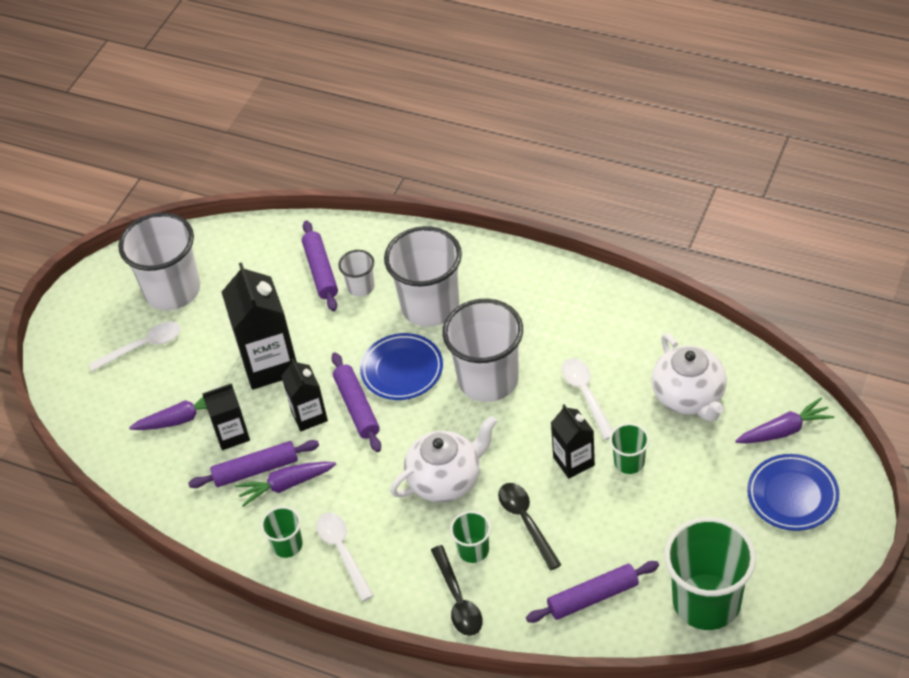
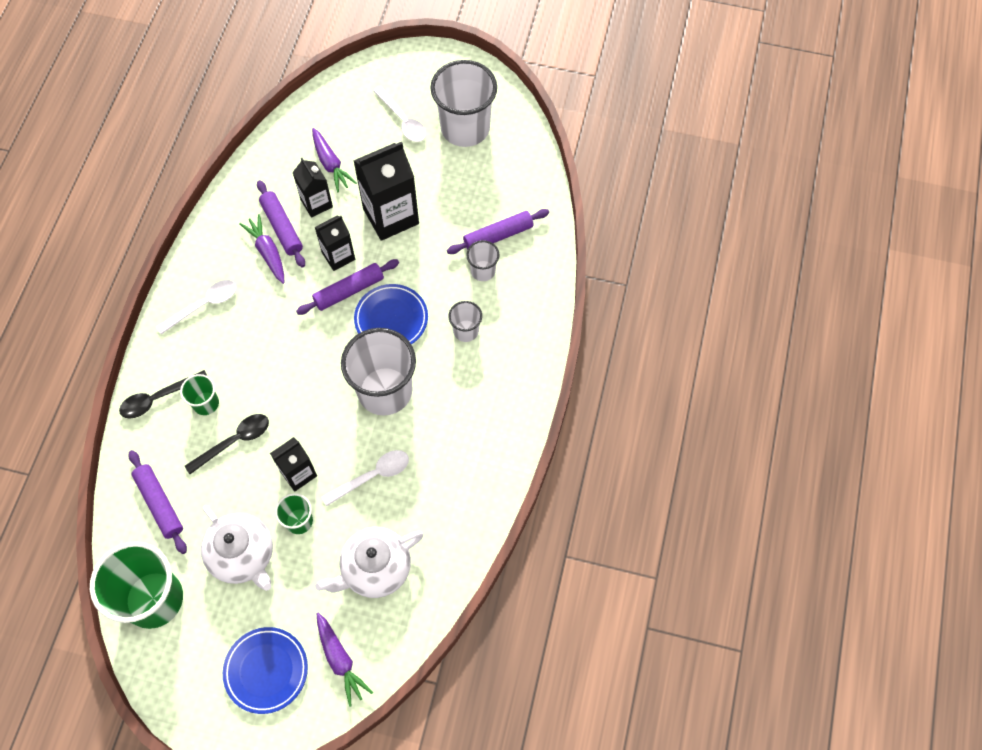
camera: 75 degrees right, 15 degrees up
(287, 545) = (210, 264): green cup -> none
(430, 306) = (466, 331): white cup -> white cup, size x0.48
(446, 479) = (276, 372): white teapot -> white teapot (243, 556)

